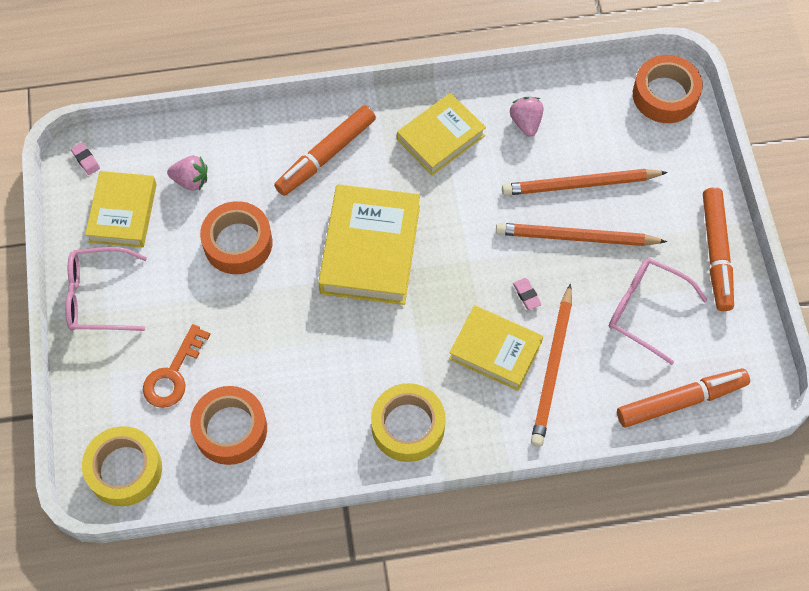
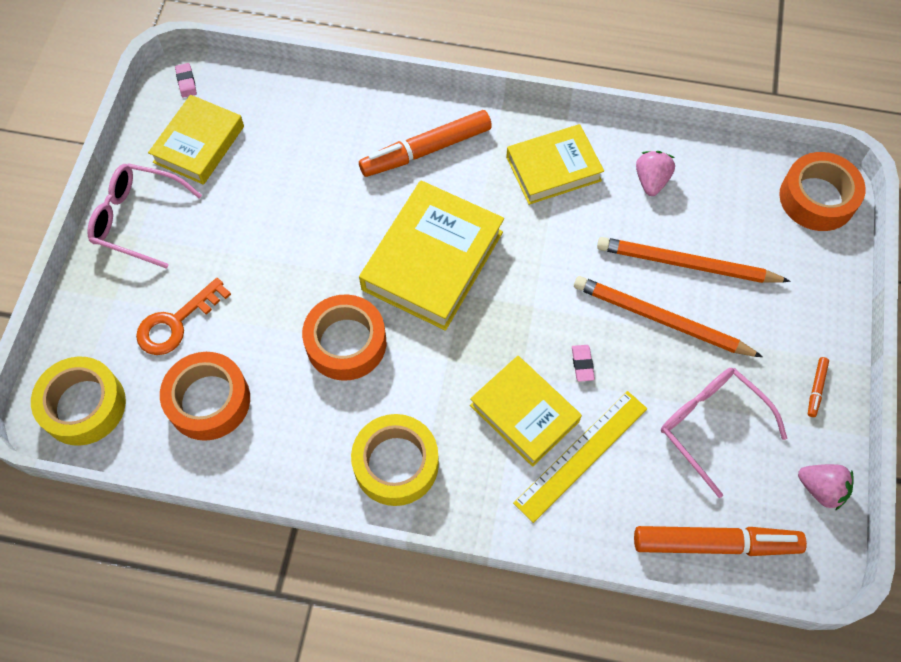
camera: 20 degrees right, 0 degrees up
(191, 180) = (279, 133): pink strawberry -> pink strawberry (821, 489)
(238, 243) = (299, 210): orange tape -> orange tape (346, 343)
(553, 368) = (581, 455): orange pencil -> yellow ruler
(716, 253) = (816, 388): orange marker -> orange marker, size x0.42

